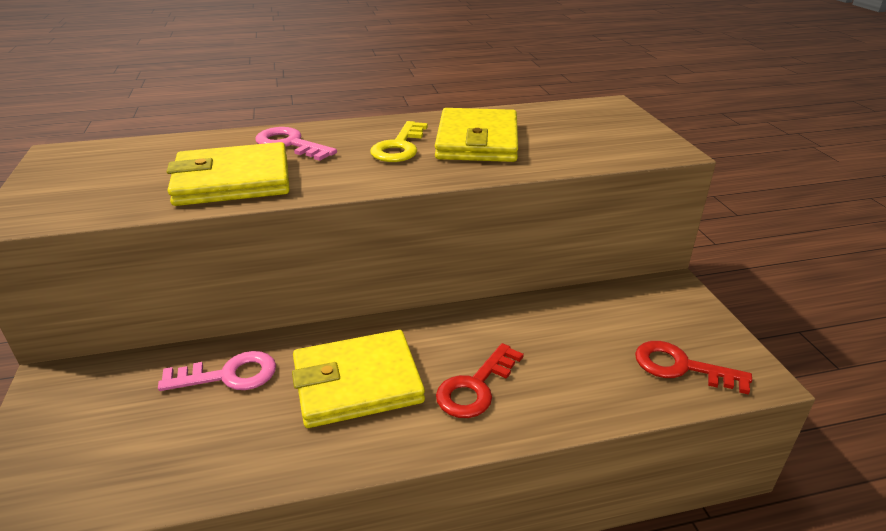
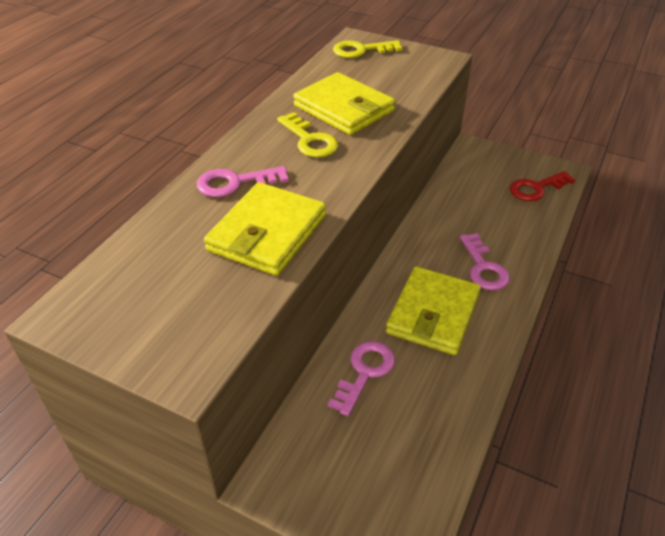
camera: 50 degrees left, 10 degrees up
(475, 387) = (483, 268): red key -> pink key
(594, 113) = (361, 50): none -> yellow key

